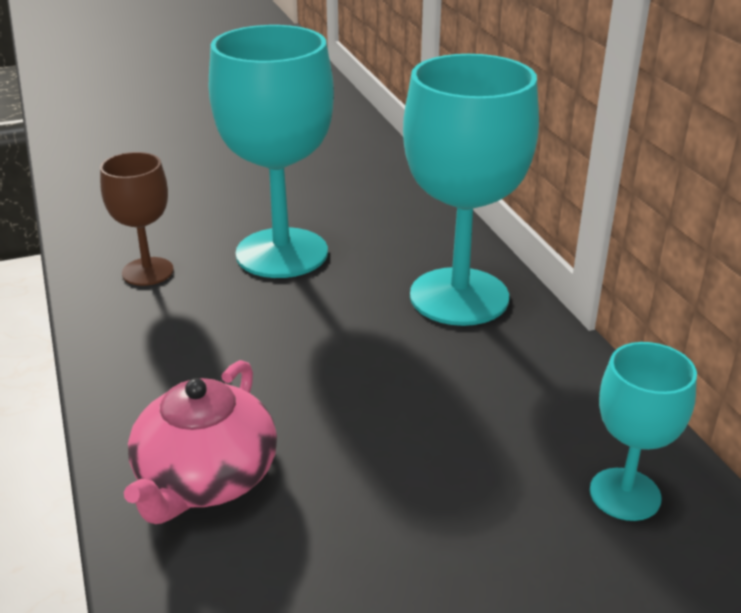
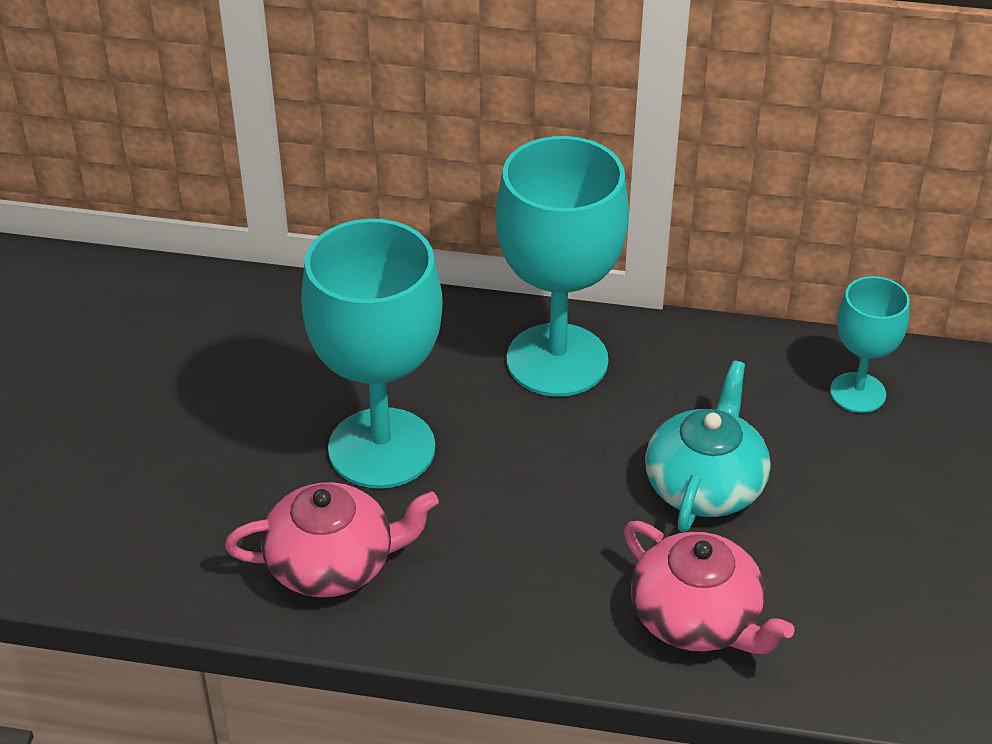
camera: 60 degrees left, 10 degrees up
(147, 271) = (332, 564): brown goblet -> pink teapot
(386, 427) = (705, 485): none -> turquoise teapot

